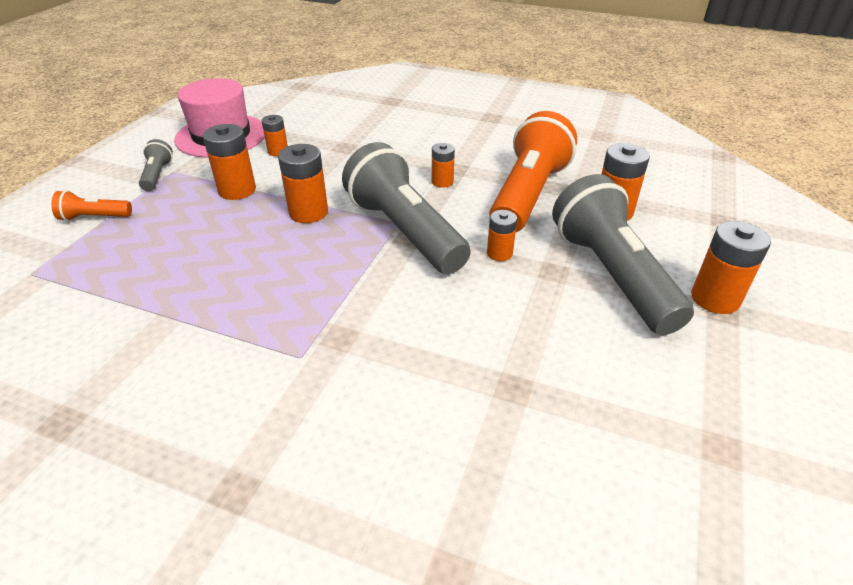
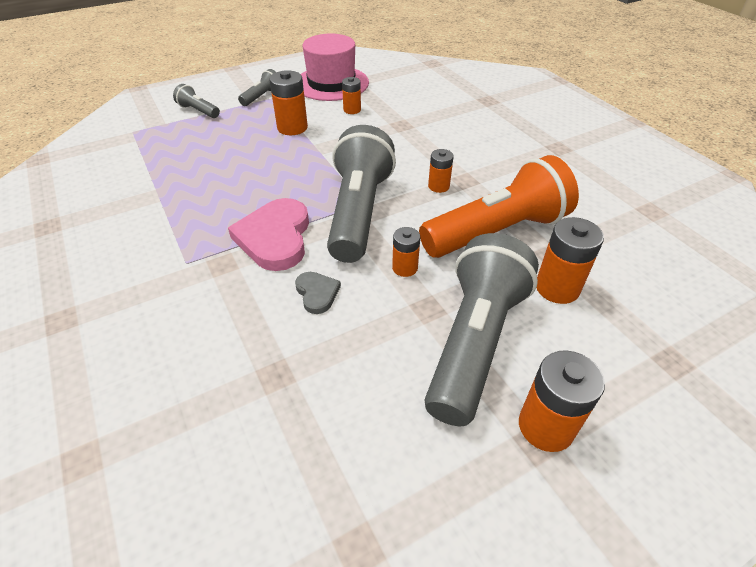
camera: 40 degrees right, 5 degrees up
(94, 217) = (198, 111): orange flashlight -> grey flashlight
(308, 212) = (314, 165): orange battery -> none
(359, 288) = (275, 237): none -> pink heart
(459, 310) = (317, 293): none -> grey heart

